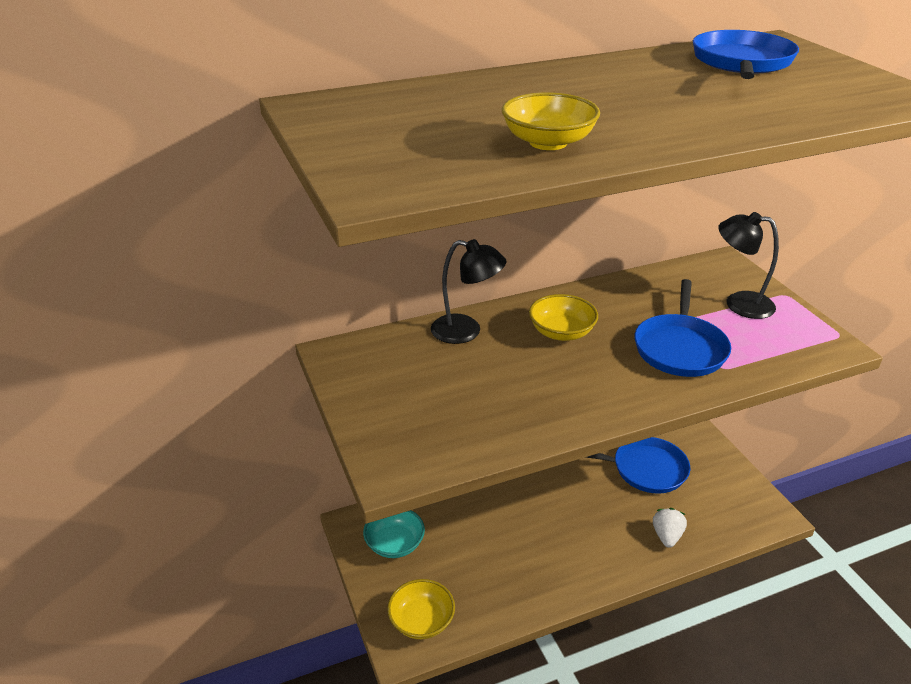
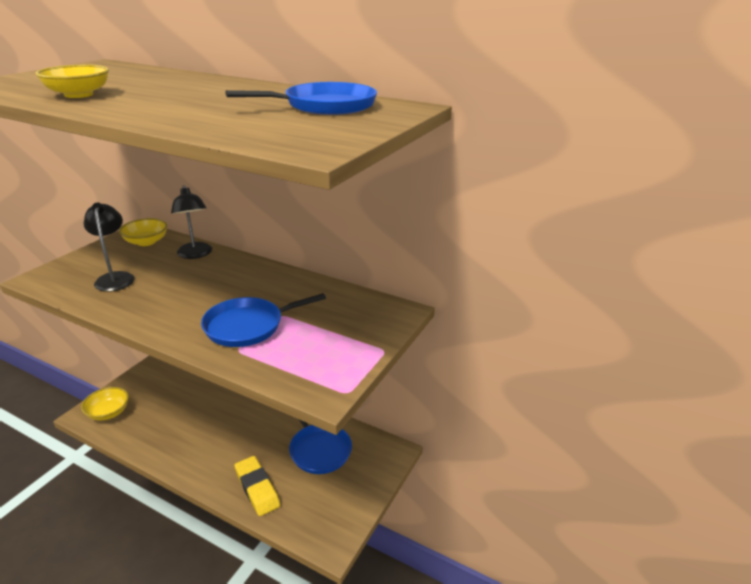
camera: 50 degrees right, 5 degrees down
(395, 544) = (162, 376): turquoise bowl -> none
(561, 332) = (224, 281): yellow bowl -> yellow bowl (146, 242)
(667, 536) = (257, 488): white strawberry -> yellow eraser
(739, 303) = (342, 333): black lamp -> black lamp (115, 278)

